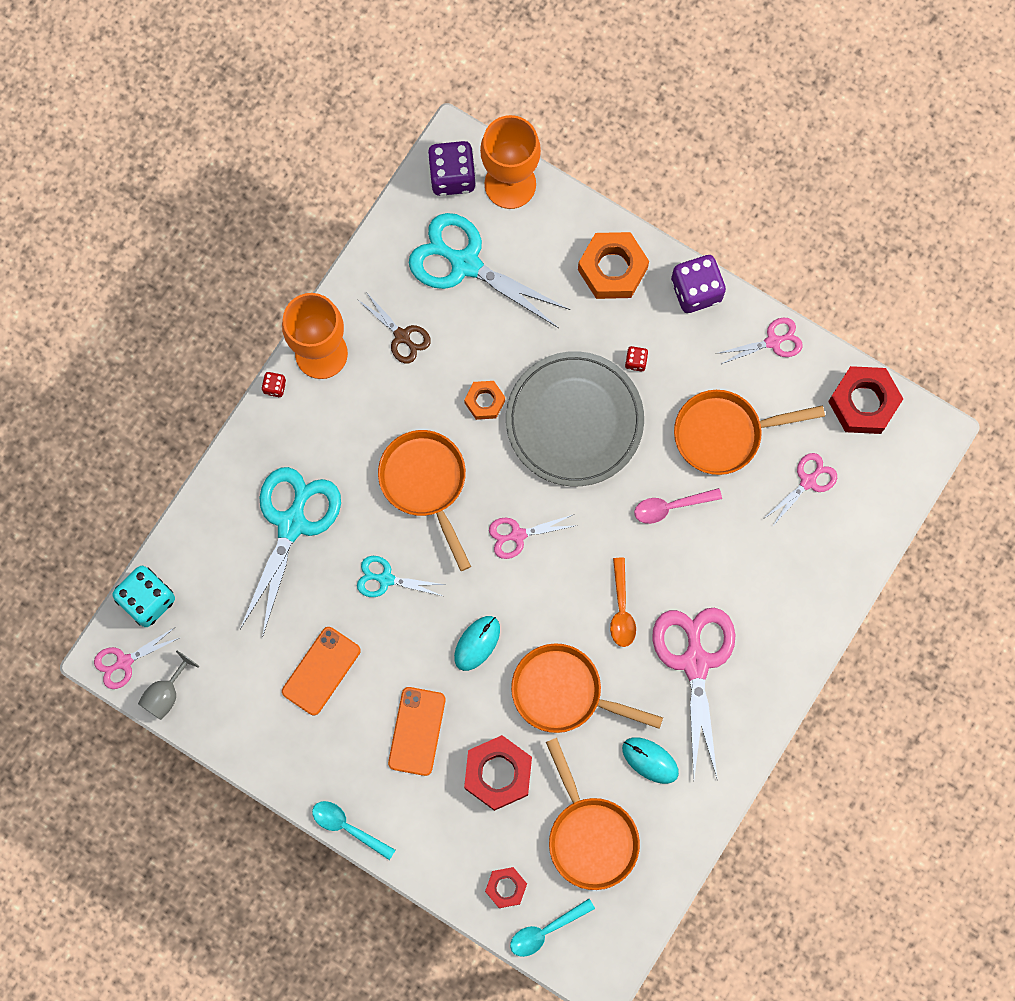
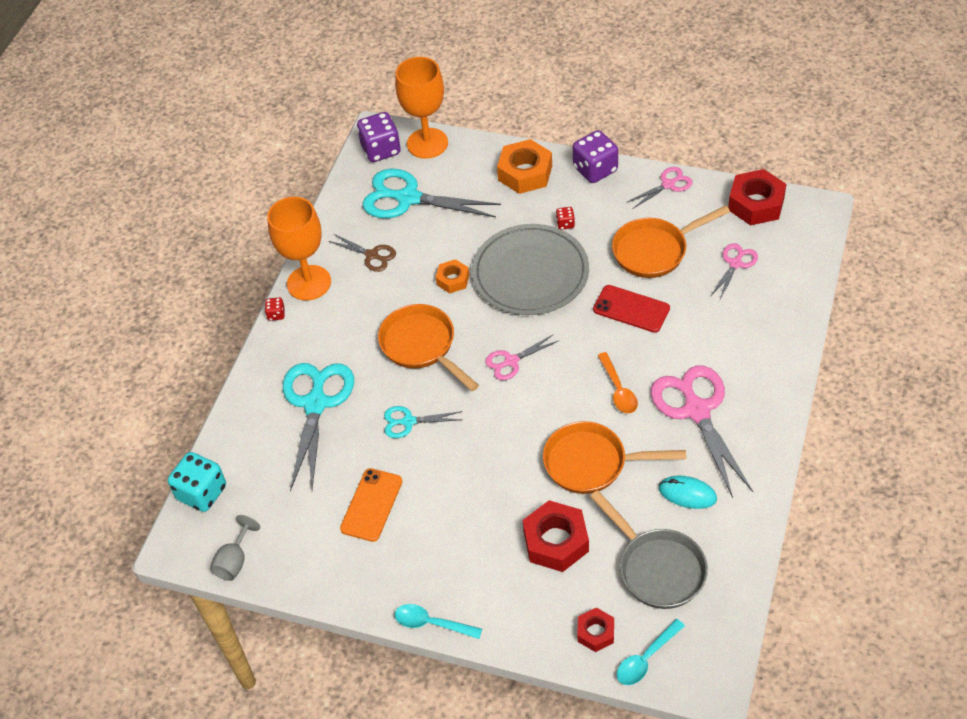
camera: 10 degrees left, 25 degrees down
(124, 662) = (191, 546): pink scissors -> none
(417, 731) = (471, 528): orange phone -> none
(477, 643) = (503, 447): turquoise mouse -> none
(590, 836) = (657, 568): orange pan -> grey pan
(670, 507) = (631, 309): pink spoon -> red phone

